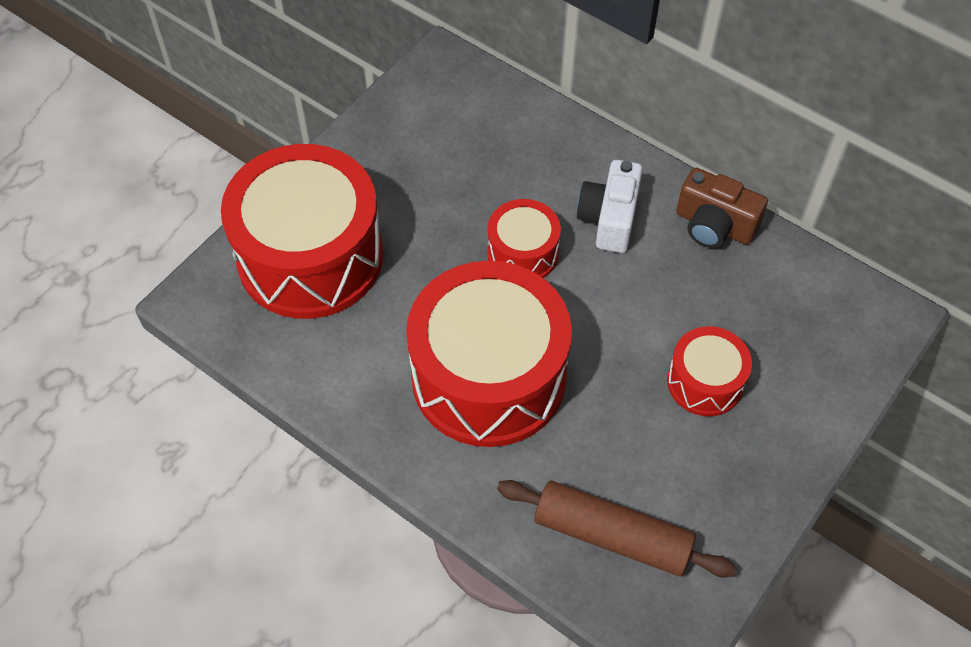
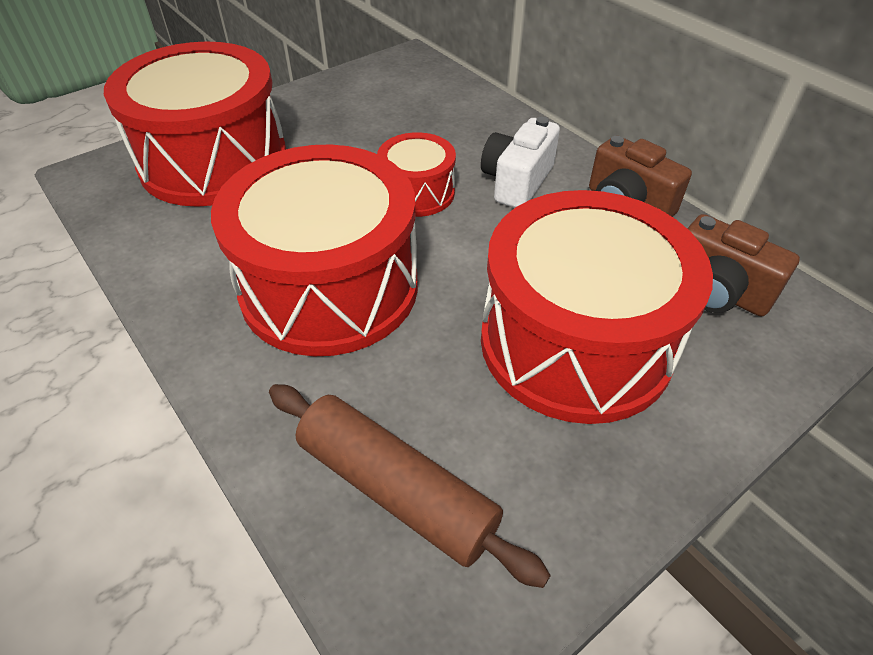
camera: 15 degrees right, 10 degrees down
(705, 382) = (575, 342): red drum -> red drum, size x2.04
(805, 305) = (717, 291): none -> brown camera

